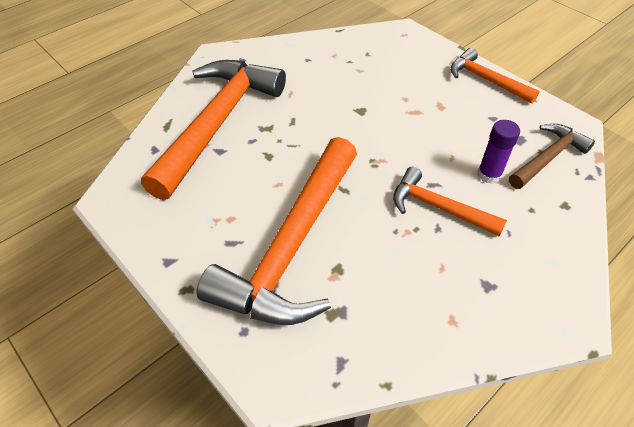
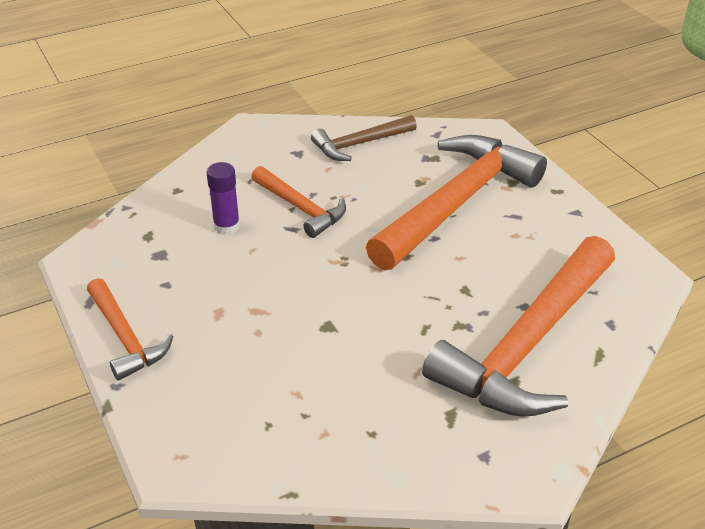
camera: 165 degrees left, 10 degrees down
(548, 158) = (149, 230): brown hammer -> brown hammer (360, 144)

